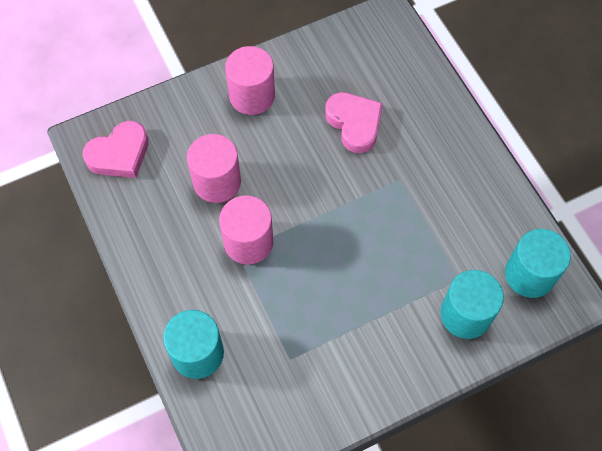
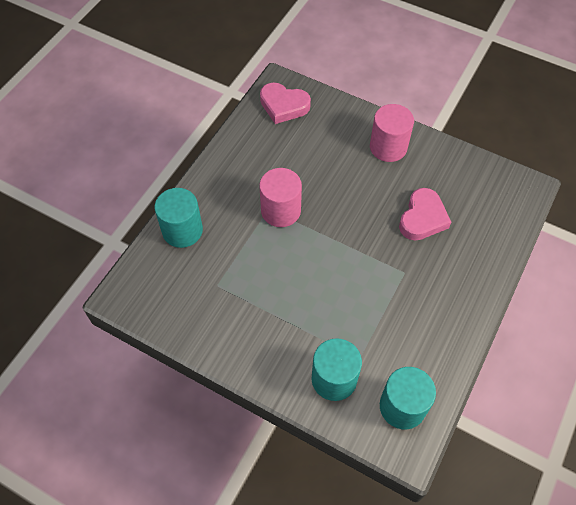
camera: 55 degrees right, 5 degrees down
(217, 182) = (308, 167): pink cylinder -> none

